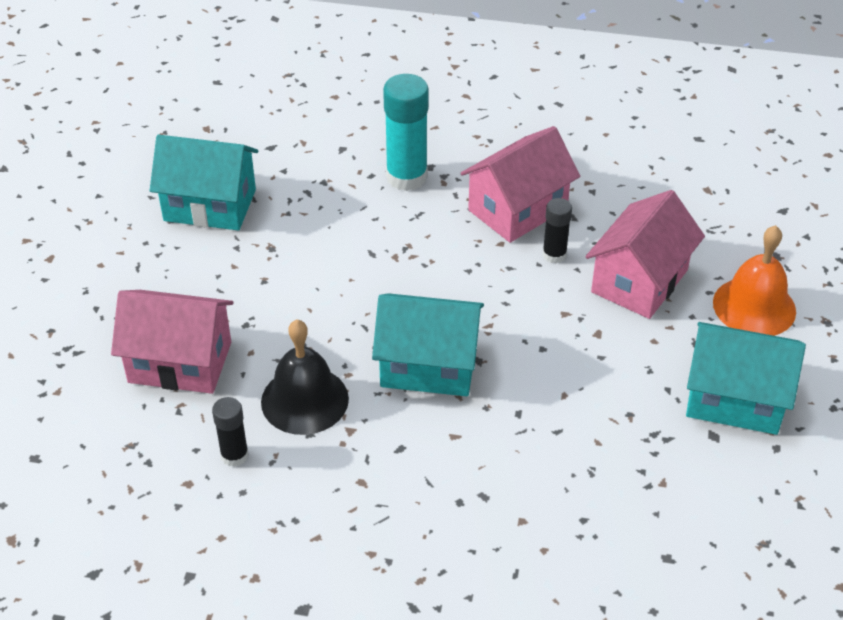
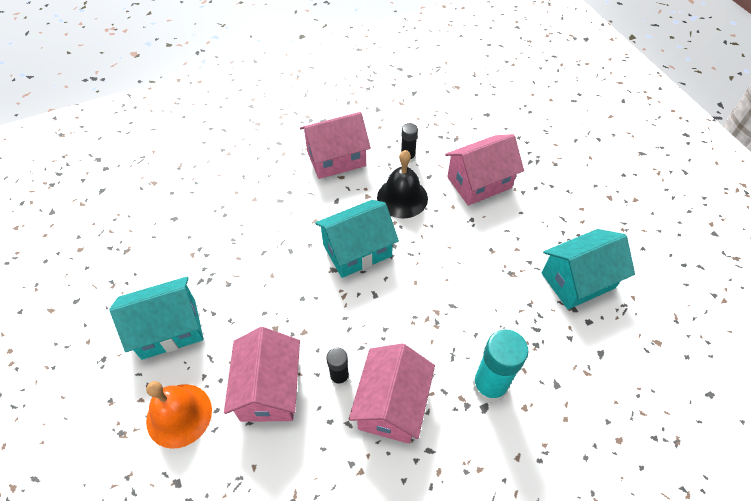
camera: 145 degrees right, 10 degrees up
(343, 517) = (336, 158): none -> pink house

